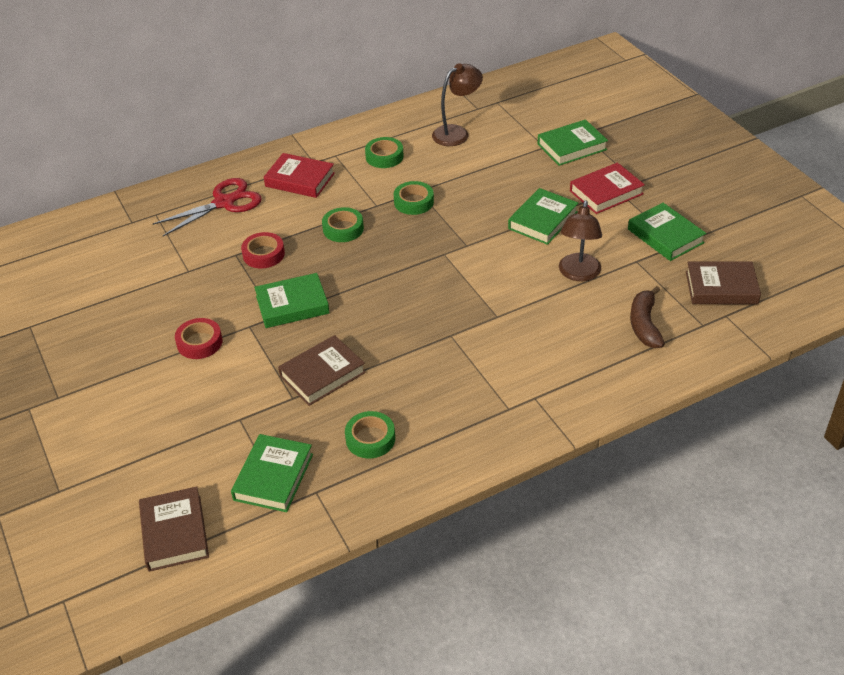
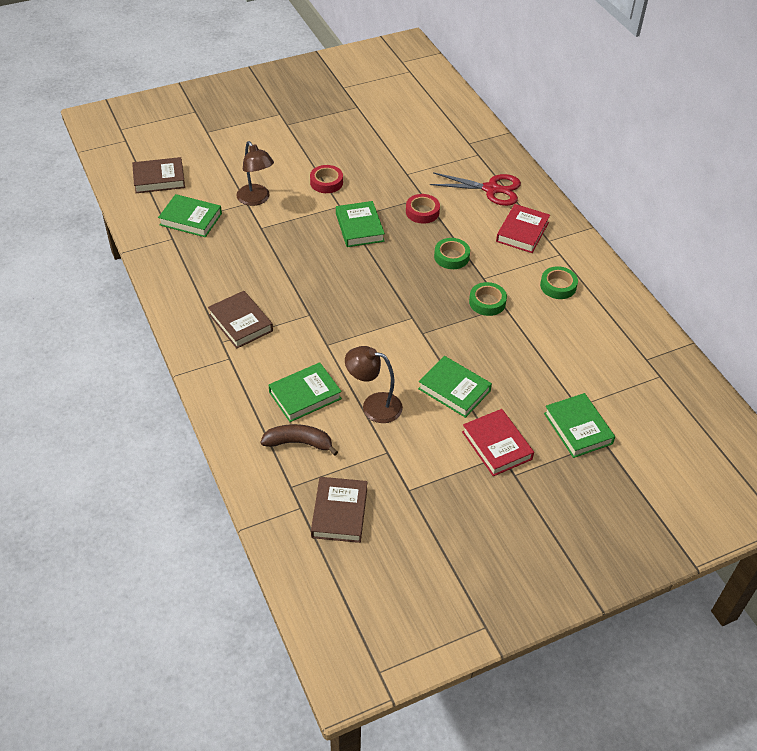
camera: 90 degrees right, 5 degrees up
(224, 203) = (491, 189): red scissors -> red scissors turned 45 degrees counterclockwise
(322, 374) = (281, 242): brown book -> brown book (241, 323)
(370, 439) = (211, 265): green tape -> none
(457, 133) = (600, 339): brown lamp -> brown lamp (256, 199)
(665, 236) = (422, 482): green book -> green book (305, 395)

